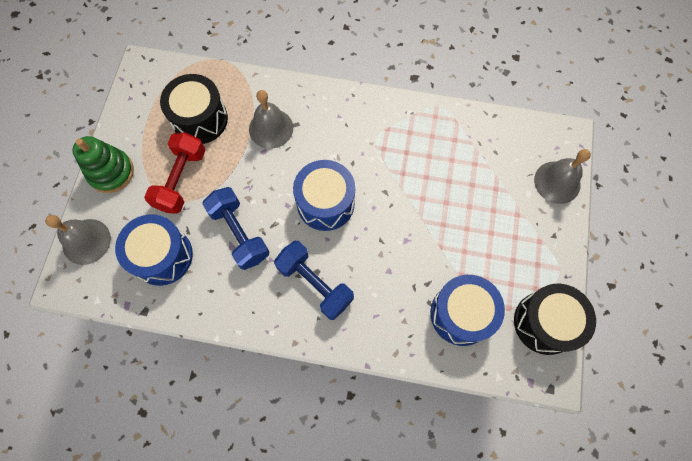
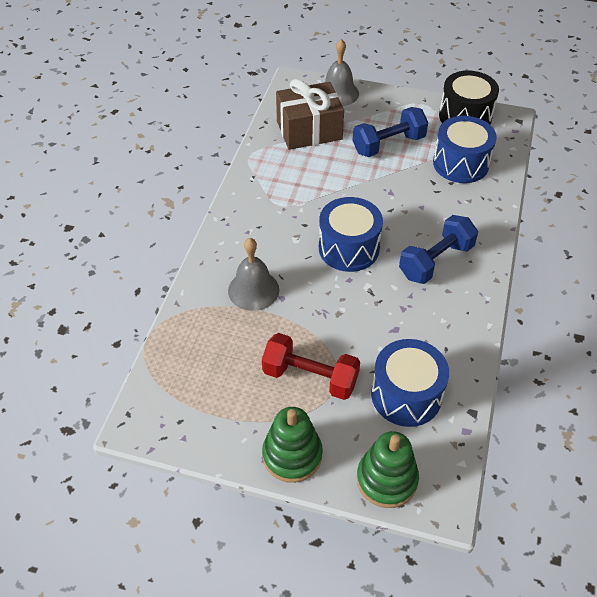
camera: 85 degrees left, 20 degrees down
(86, 241) = (386, 479): grey bell -> green stacking toy
(200, 119) = (230, 358): black drum -> none
(239, 233) = (380, 322): blue dumbbell -> blue dumbbell (388, 144)
(488, 157) = (309, 130): none -> brown gift

